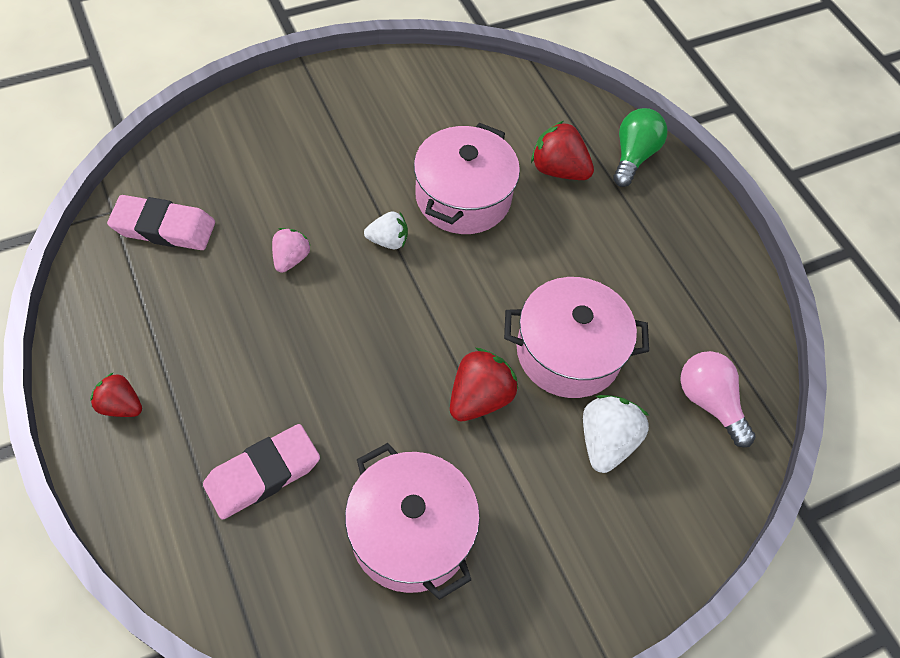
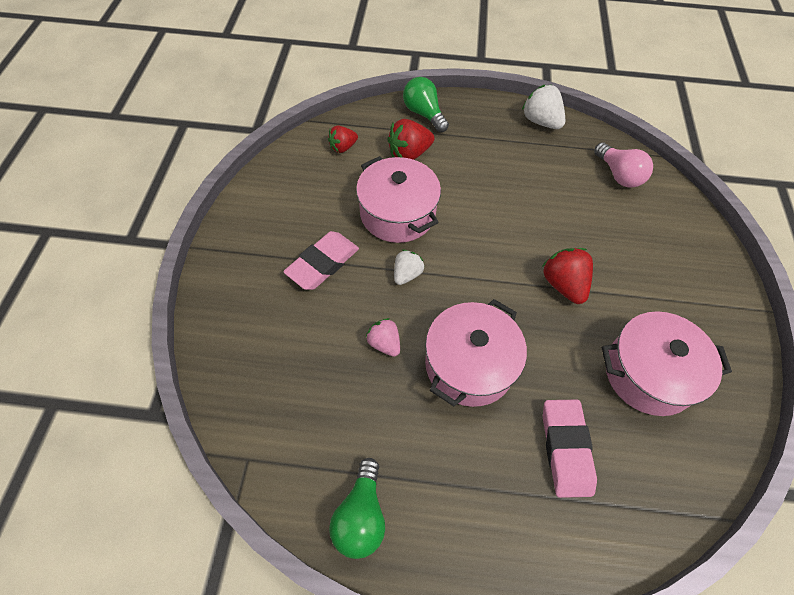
camera: 55 degrees left, 0 degrees up
(101, 321) = (361, 516): none -> green light bulb
(121, 405) = (455, 533): red strawberry -> red strawberry (343, 147)
(164, 228) = (294, 423): pink eraser -> pink eraser (323, 263)
(568, 352) = (552, 221): pink pot -> pink pot (469, 365)
(606, 442) = (624, 236): white strawberry -> white strawberry (540, 121)
(709, 402) = (618, 175): pink light bulb -> pink light bulb turned 120 degrees counterclockwise

